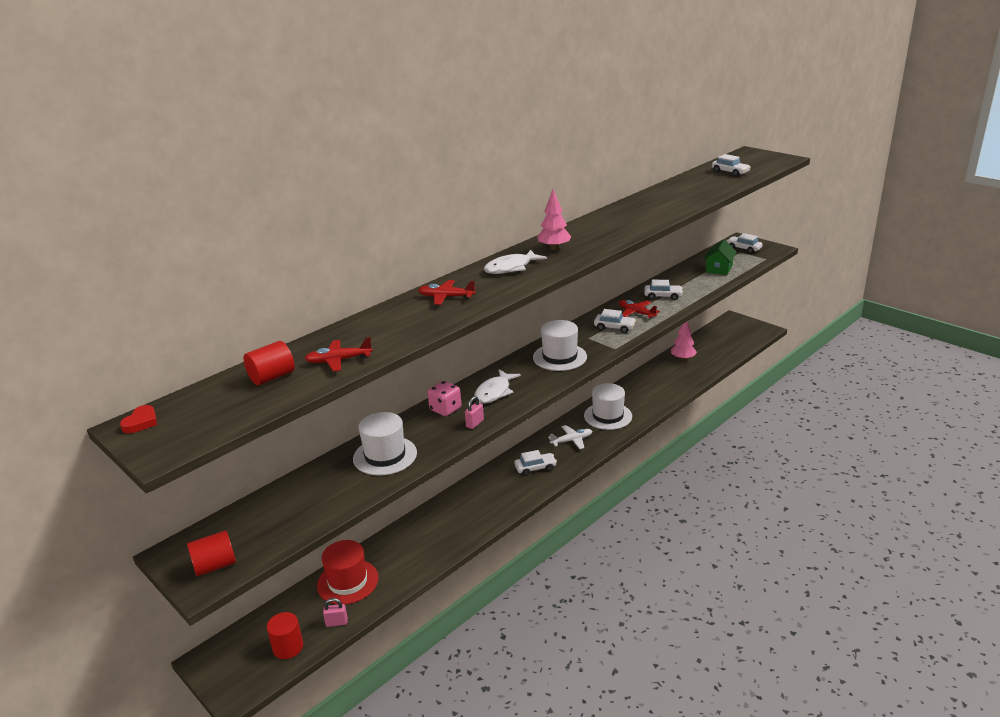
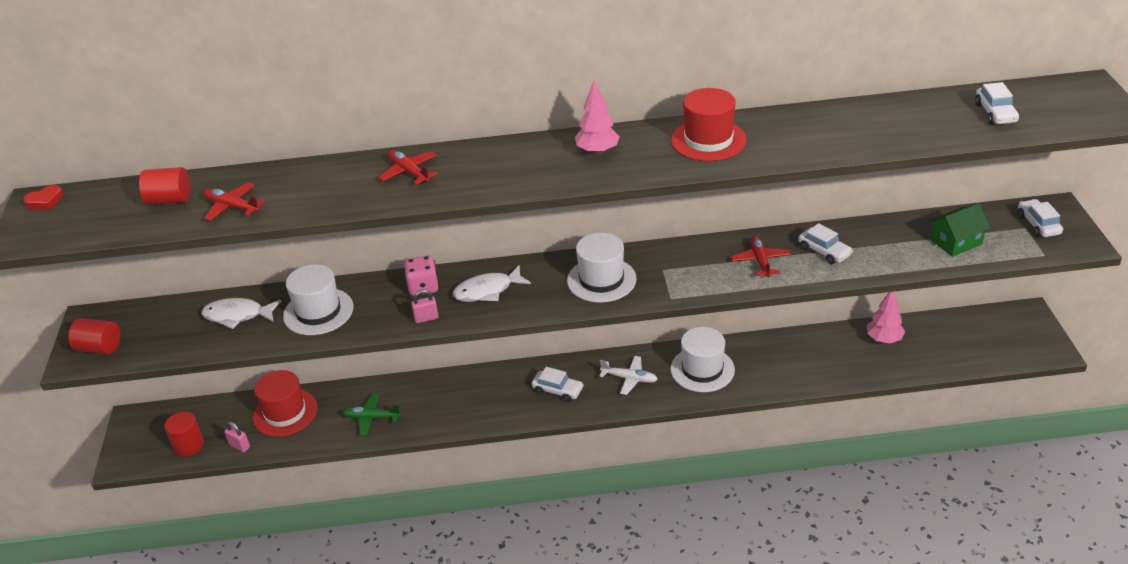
camera: 40 degrees right, 10 degrees up
(424, 548) = (371, 418): none -> green plane
(511, 268) = (518, 160): white fish -> white fish (237, 315)
(609, 224) = (708, 140): none -> red hat
(614, 327) = (708, 269): white car -> none

